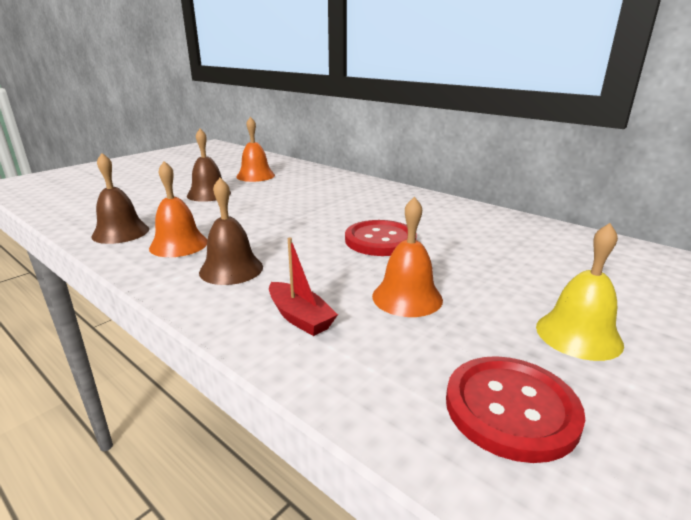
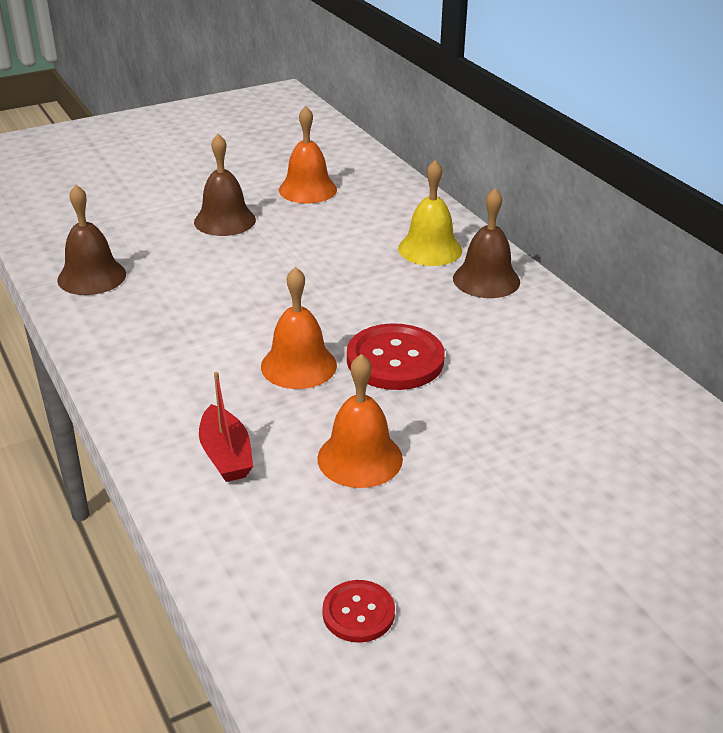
camera: 20 degrees right, 10 degrees up
(179, 245) = (148, 313): orange bell -> orange bell (298, 365)
(231, 269) = (189, 367): brown bell -> brown bell (486, 280)
(511, 409) = (358, 613): red button -> red button, size x0.55
(578, 335) = (512, 558): yellow bell -> yellow bell (430, 249)

